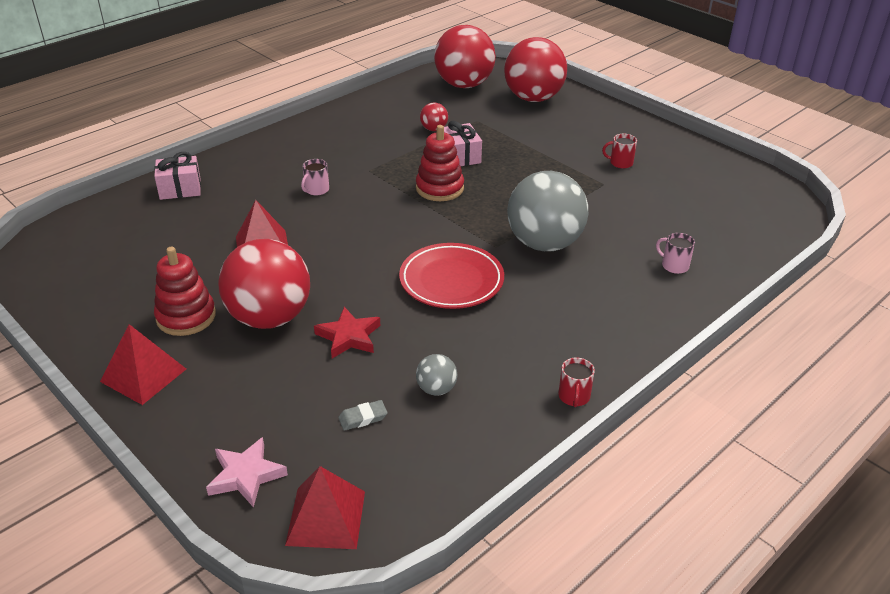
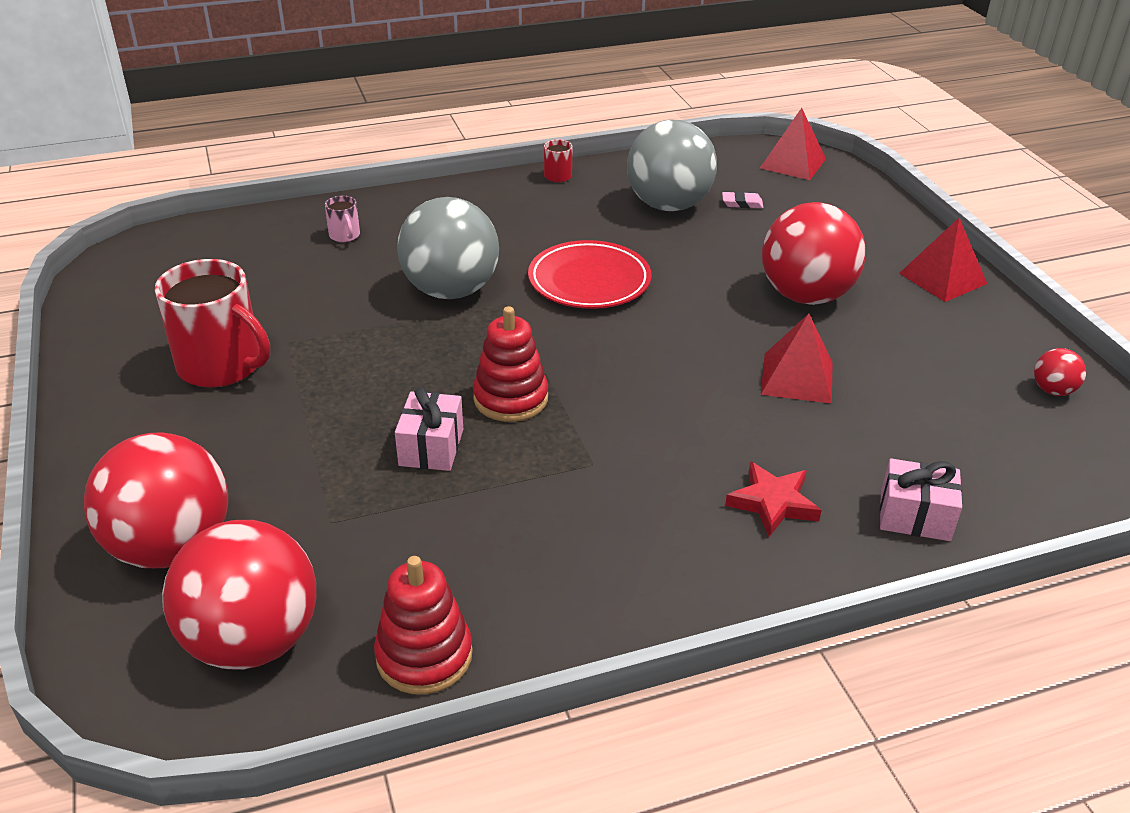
camera: 155 degrees left, 0 degrees up
(186, 317) = (900, 320): red stacking toy -> red stacking toy (424, 655)
(246, 475) = (848, 194): pink star -> none
(316, 190) = (692, 449): pink mug -> none
(349, 336) = (728, 259): red star -> red star (772, 503)
(363, 418) = (742, 203): grey eraser -> pink eraser
(434, 129) = (424, 523): red ball -> red ball (1053, 390)
(436, 389) = (668, 205): grey ball -> grey ball, size x2.33
(620, 163) = (222, 366): red mug -> red mug, size x2.31

